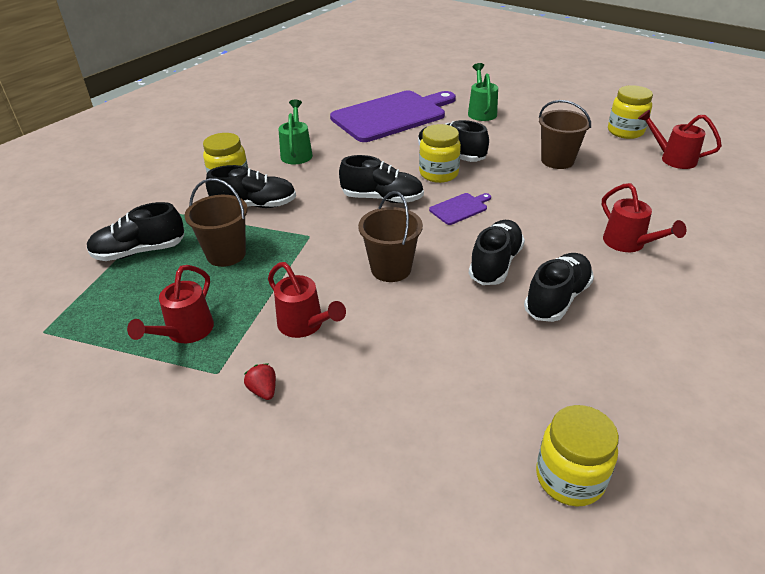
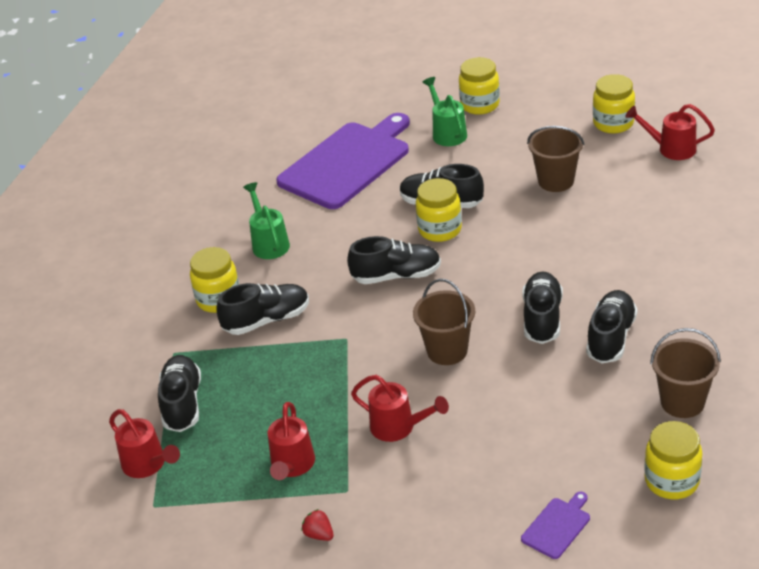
camera: 15 degrees left, 0 degrees up
(139, 251) = (182, 403): black shoe -> black shoe turned 120 degrees clockwise
(226, 254) = (275, 381): brown bucket -> brown bucket (682, 402)
(263, 390) = (398, 492): red strawberry -> red strawberry (319, 534)
(460, 208) = (481, 266): purple cutting board -> purple cutting board (557, 526)
(517, 100) = (480, 105): none -> yellow jar
(628, 244) = (656, 263): red watering can -> red watering can (148, 465)

